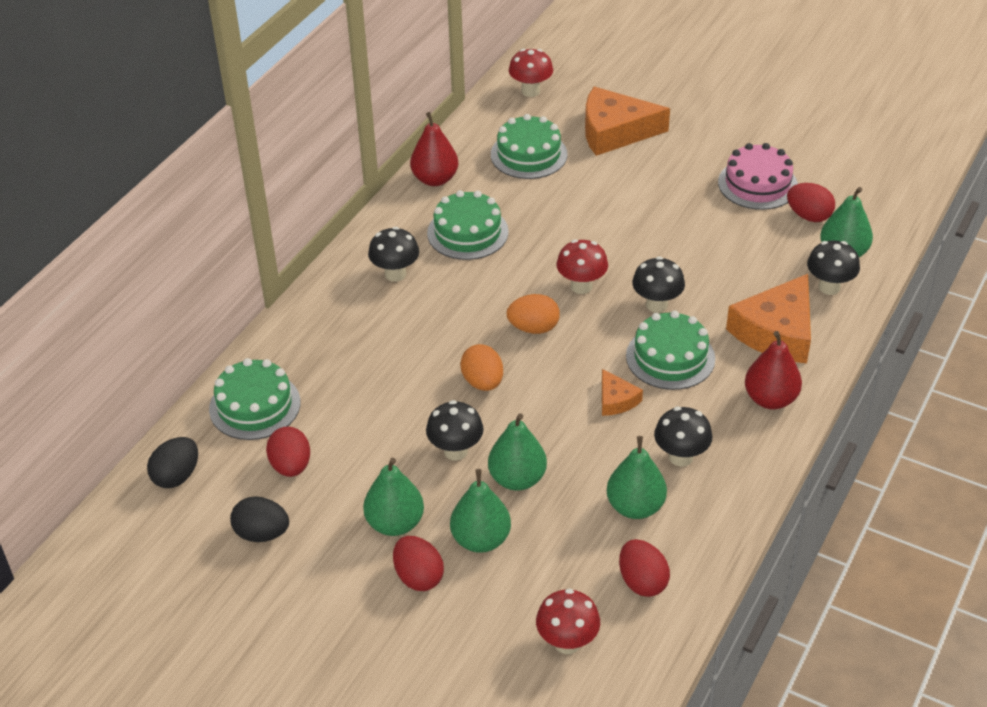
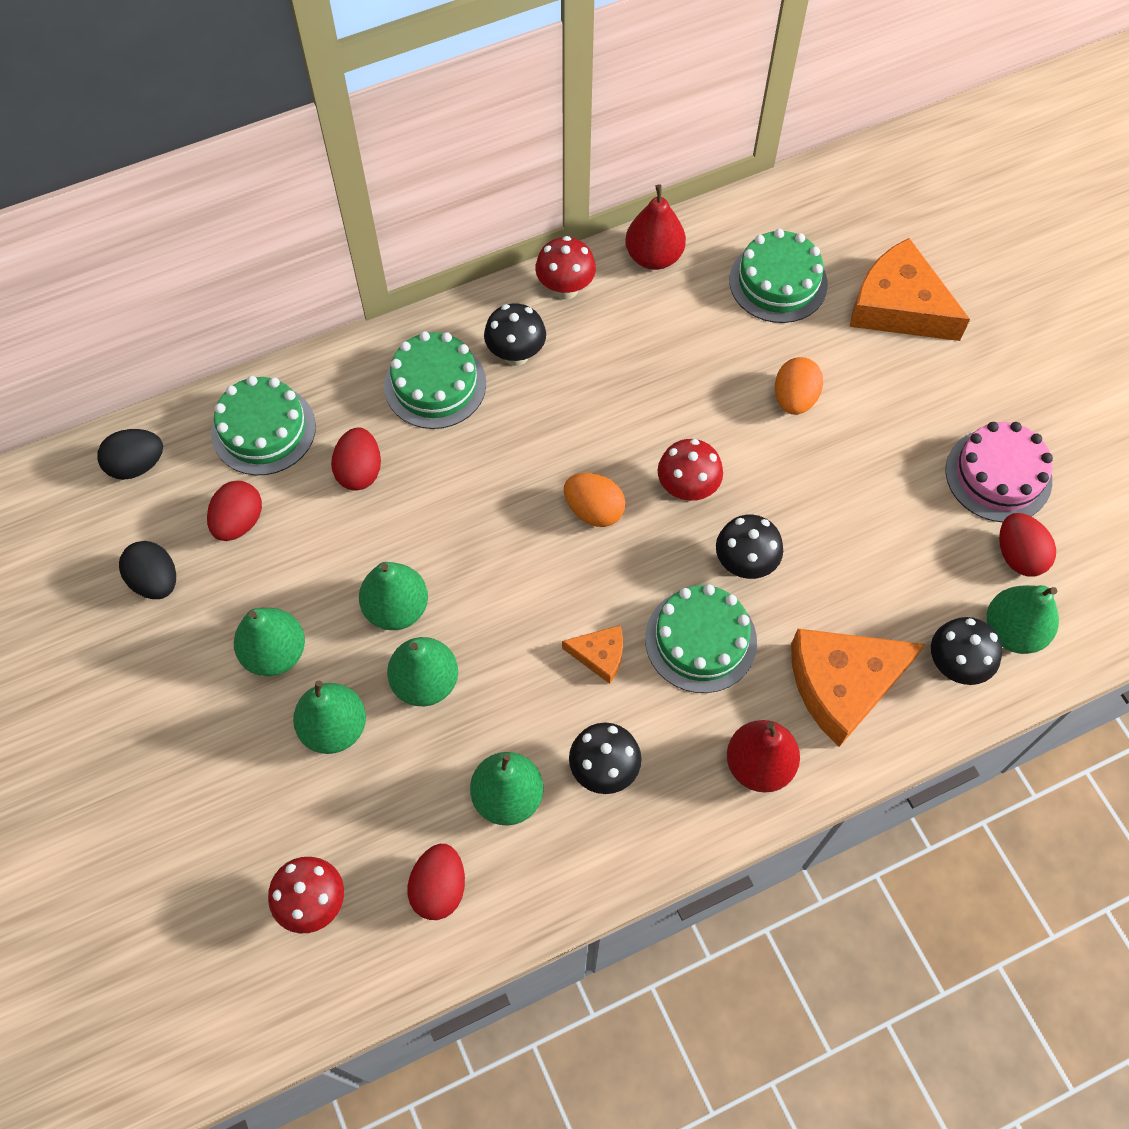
camera: 35 degrees right, 20 degrees up
(418, 577) = (246, 728): red egg -> red egg (359, 471)
(455, 451) = (396, 608): black mushroom -> green pear
(467, 232) = (629, 346): green cake -> green cake (435, 385)
(483, 382) = (489, 544): orange egg -> orange egg (794, 399)
(530, 91) = (853, 197): red mushroom -> red mushroom (565, 289)
(616, 400) = (600, 655): orange cheese -> orange cheese turned 90 degrees counterclockwise

